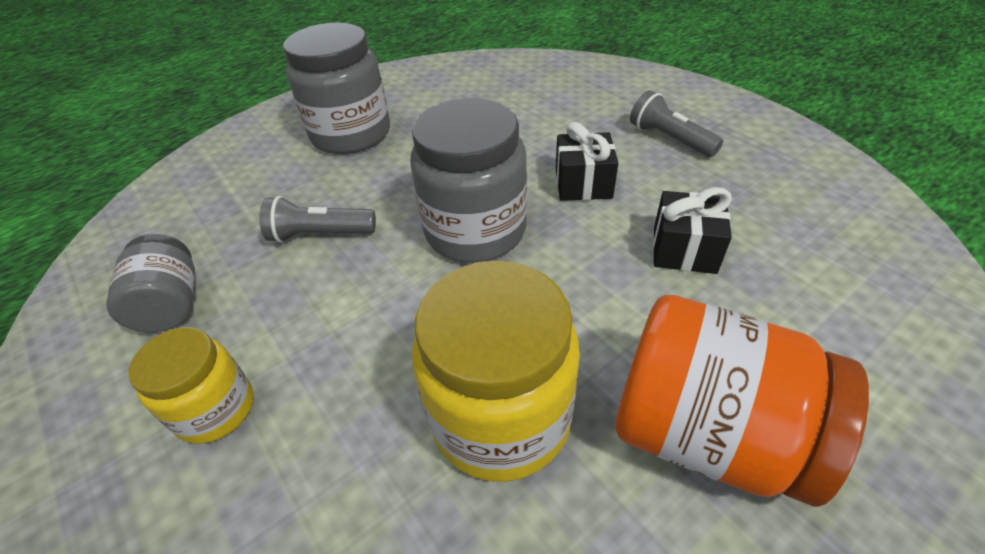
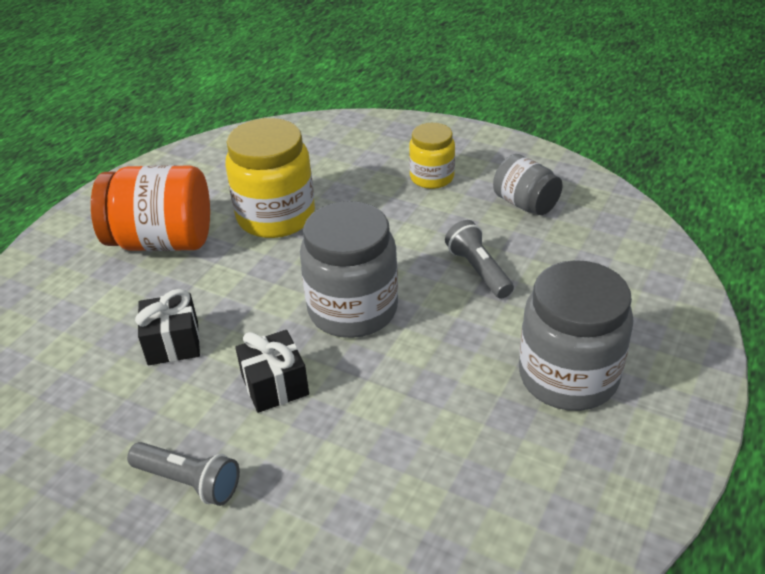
camera: 155 degrees right, 5 degrees down
(319, 234) = (478, 270): grey flashlight -> grey flashlight turned 90 degrees counterclockwise

